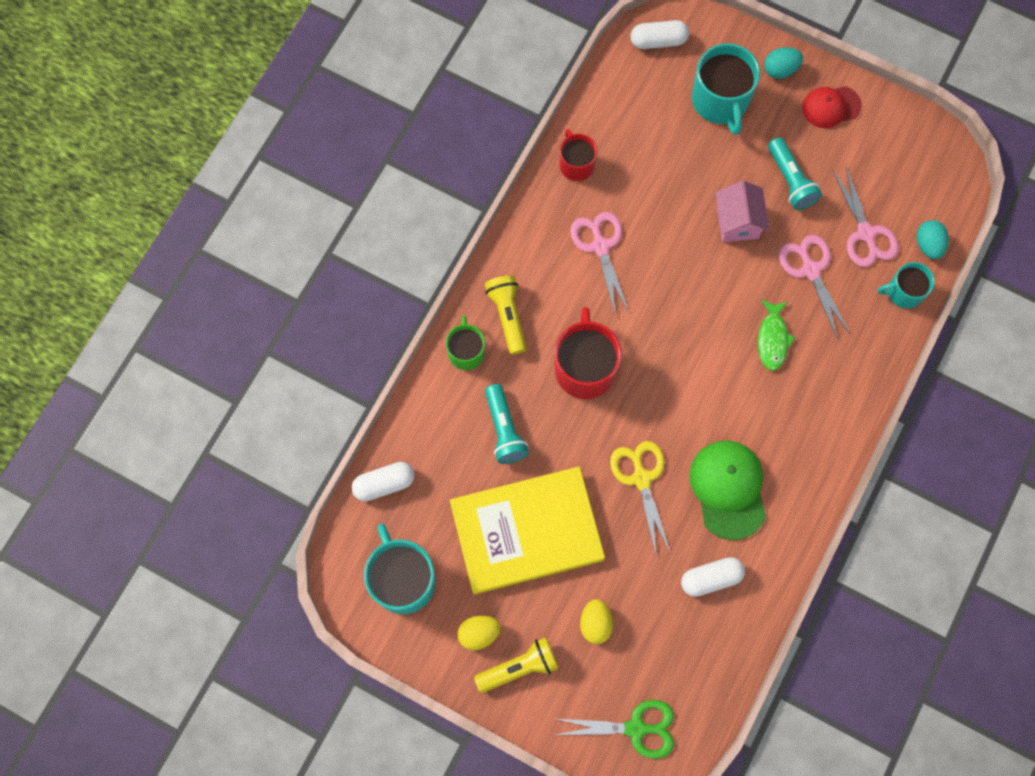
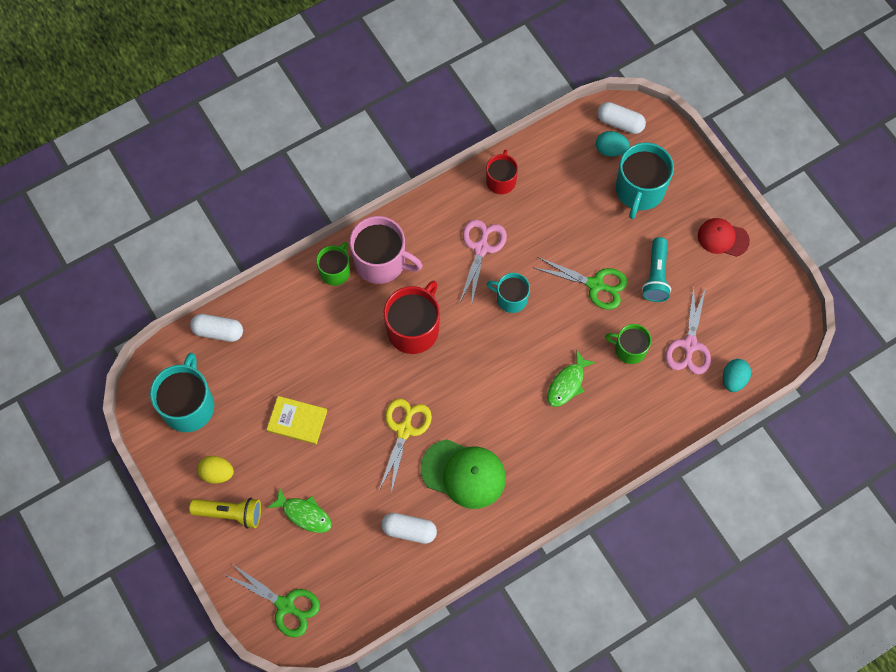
camera: 30 degrees right, 5 degrees down
(504, 429) = (327, 340): turquoise flashlight -> none
(507, 316) = (381, 262): yellow flashlight -> pink mug
(526, 531) = (297, 421): yellow book -> yellow book, size x0.46
(595, 623) = (304, 514): yellow egg -> green fish
(728, 489) = (463, 474): green cap -> green cap turned 90 degrees clockwise
(737, 222) = (595, 285): pink house -> green scissors
(780, 70) = (700, 191): turquoise egg -> turquoise egg (610, 150)
(810, 270) = (629, 349): pink scissors -> green mug
(903, 292) = (691, 404): turquoise mug -> turquoise mug (511, 298)

